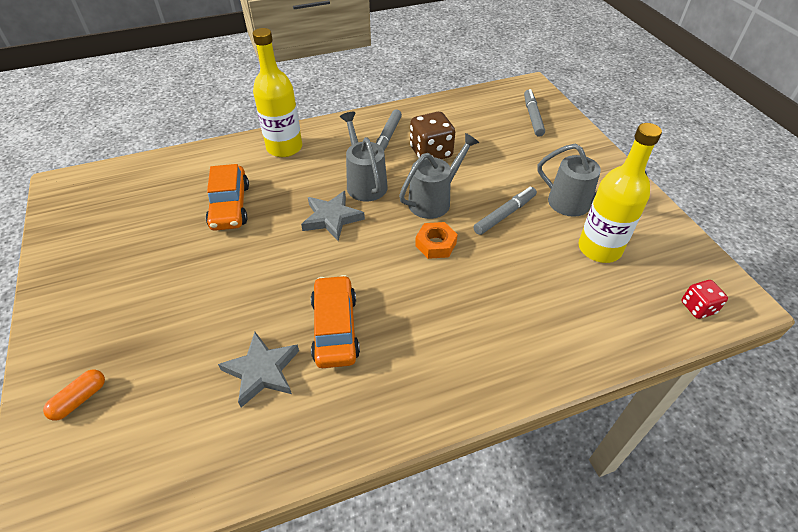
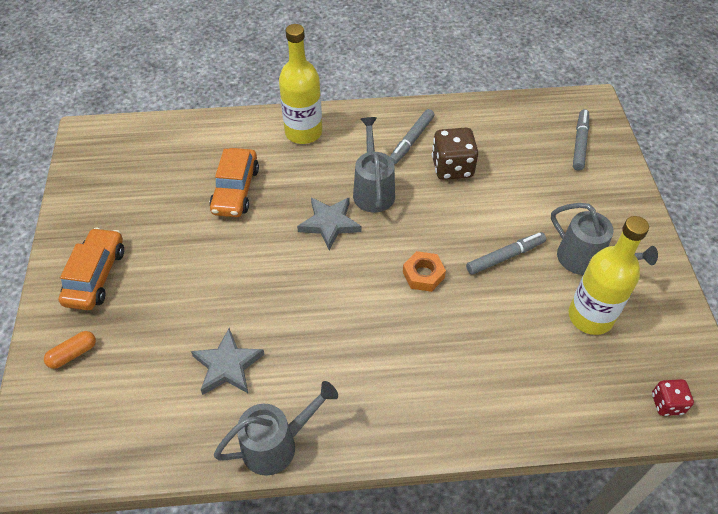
camera: 15 degrees right, 5 degrees up
(335, 328) = (302, 340): orange car -> orange car (96, 276)
(434, 200) = (438, 225): grey watering can -> grey watering can (277, 444)

